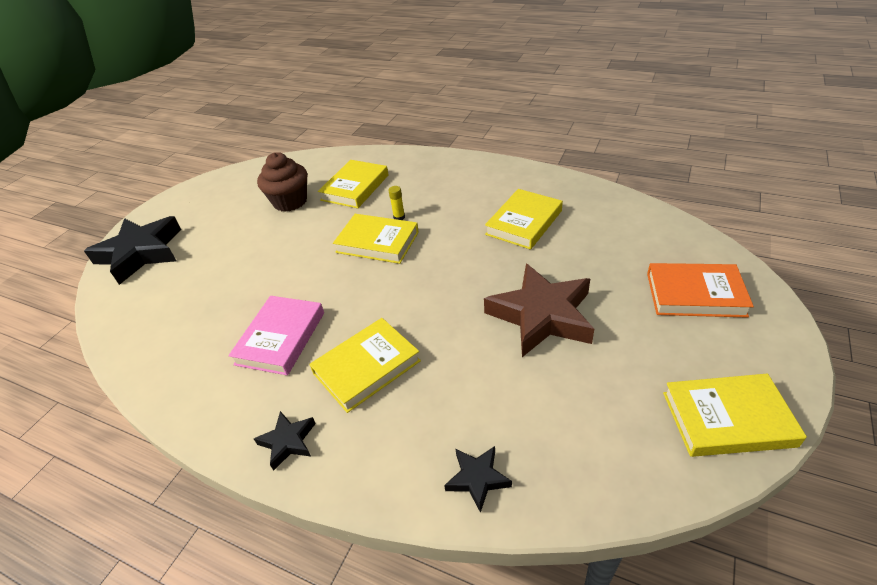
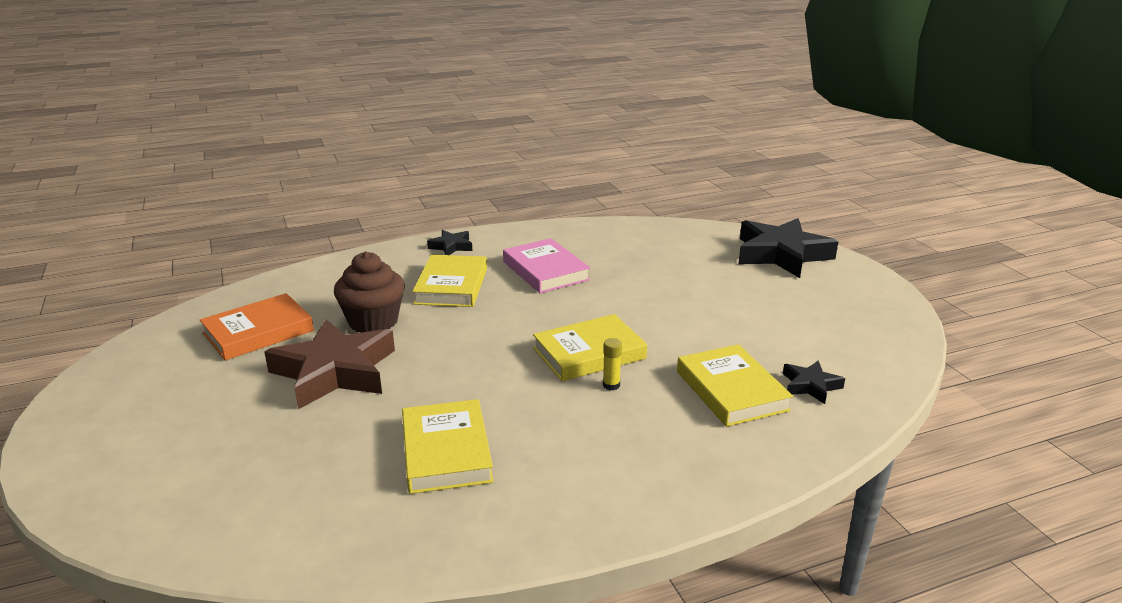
camera: 130 degrees right, 15 degrees down
(290, 201) = (765, 342): brown cupcake -> brown cupcake (373, 322)
(477, 479) = (307, 281): black star -> black star (810, 386)
(695, 294) = (165, 462): orange book -> orange book (258, 332)
(727, 419) = (121, 374): yellow book -> none

